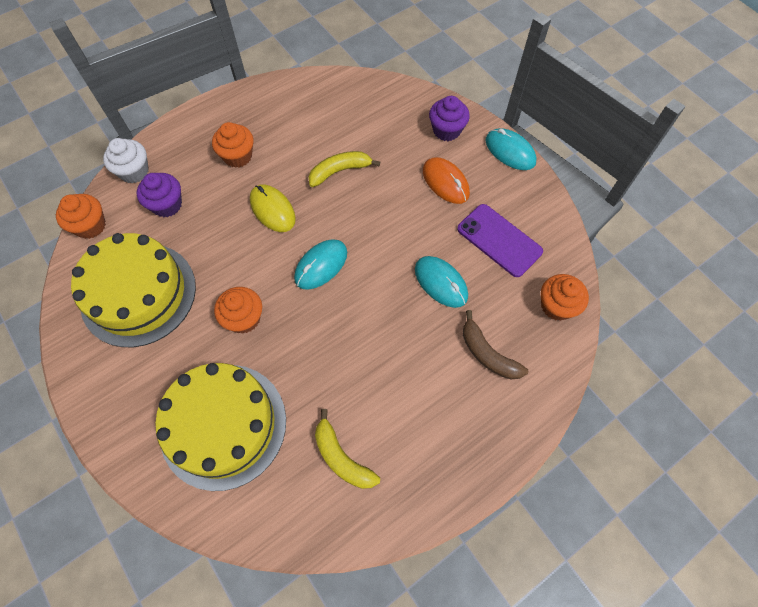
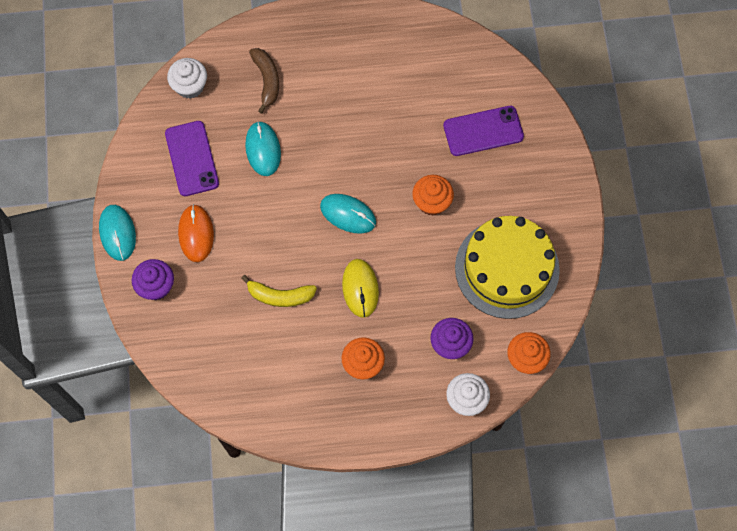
camera: 150 degrees left, 5 degrees up
(223, 425) = (483, 131): yellow cake -> purple phone
(321, 265) = (348, 214): turquoise mouse -> turquoise mouse turned 45 degrees clockwise
(342, 457) = (412, 69): yellow banana -> none
(556, 306) = (190, 86): orange cupcake -> white cupcake

